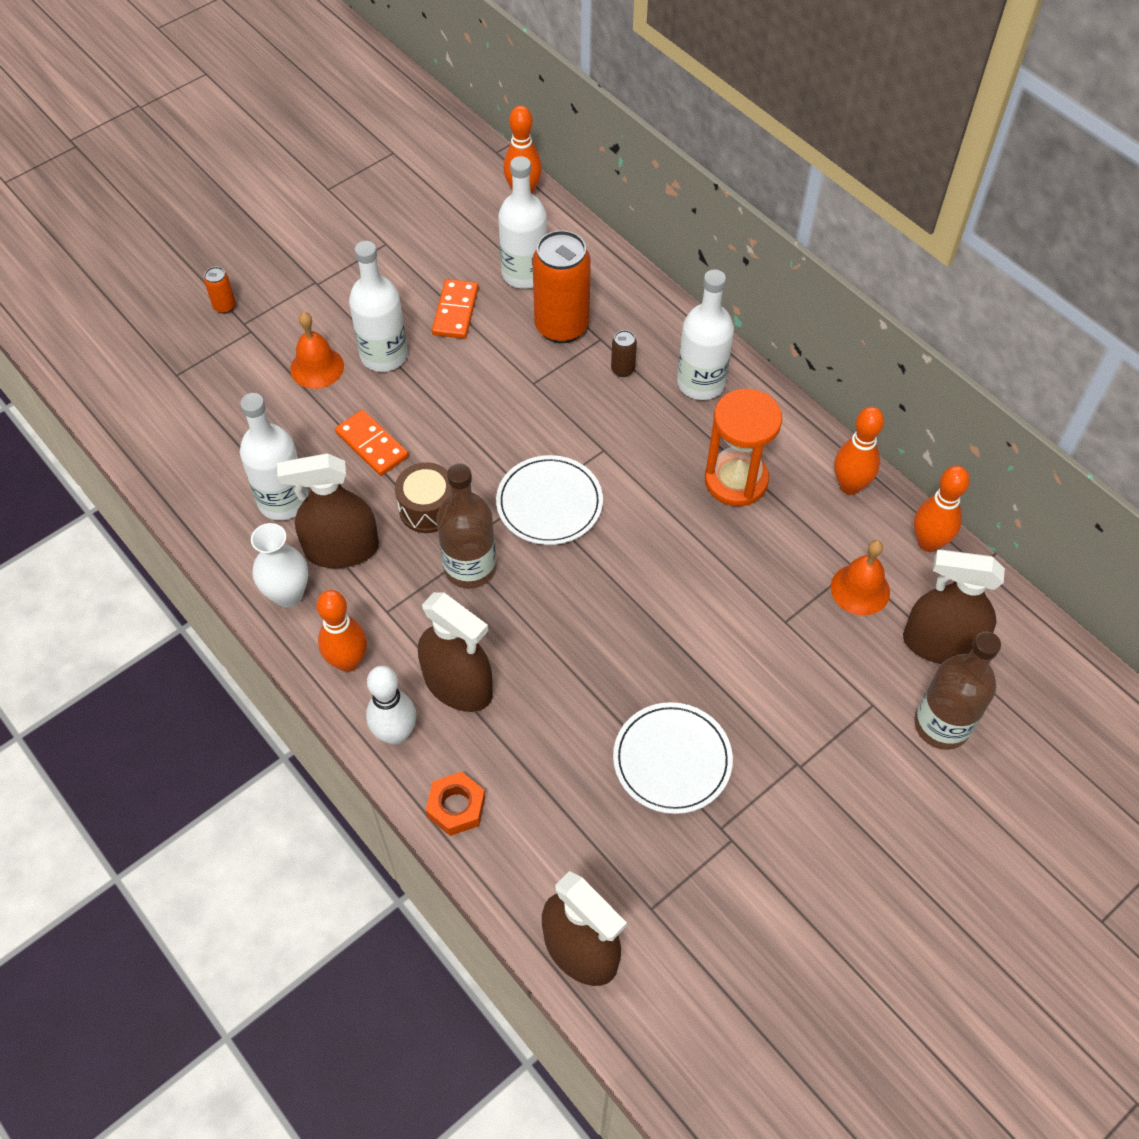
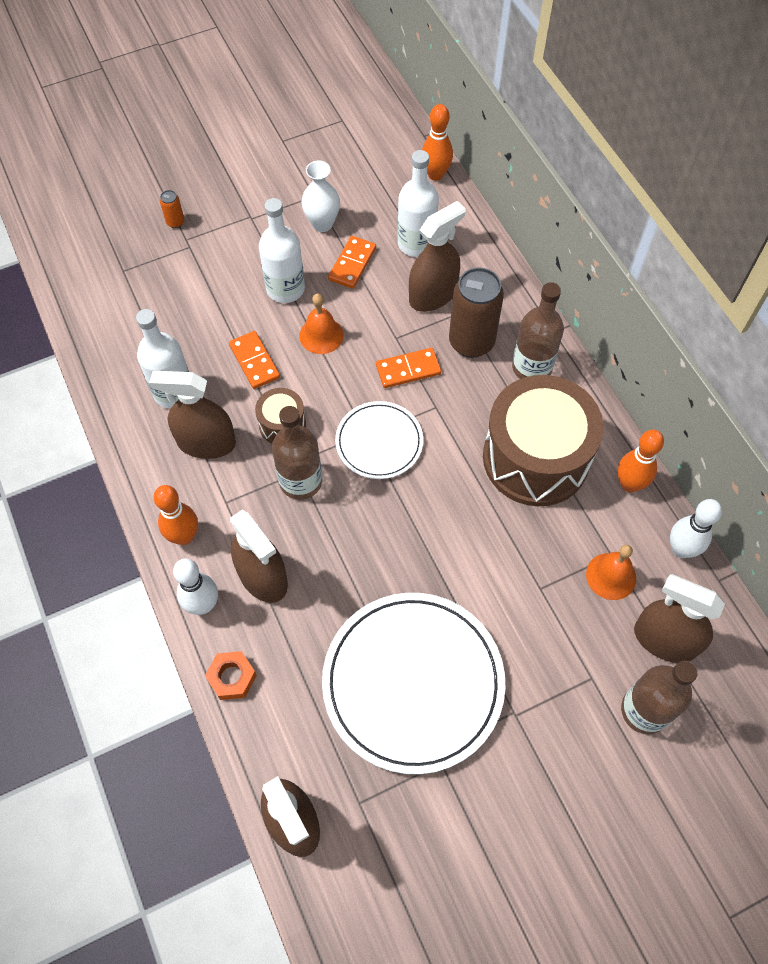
camera: 15 degrees right, 5 degrees up
(288, 594) = (155, 470): white vase -> white vase (322, 224)
(317, 367) = (231, 288): orange bell -> orange bell (321, 335)
(558, 415) = (408, 369): none -> orange domino
(561, 326) = (433, 295): orange can -> brown spray bottle
(622, 369) = (471, 342): brown can -> brown can, size x2.33
(672, 760) = (413, 682): white plate -> white plate, size x1.84
(701, 383) = (532, 367): white bottle -> brown bottle
(736, 480) = (535, 458): orange hourglass -> brown drum
(928, 542) = (681, 549): orange bowling pin -> white bowling pin

